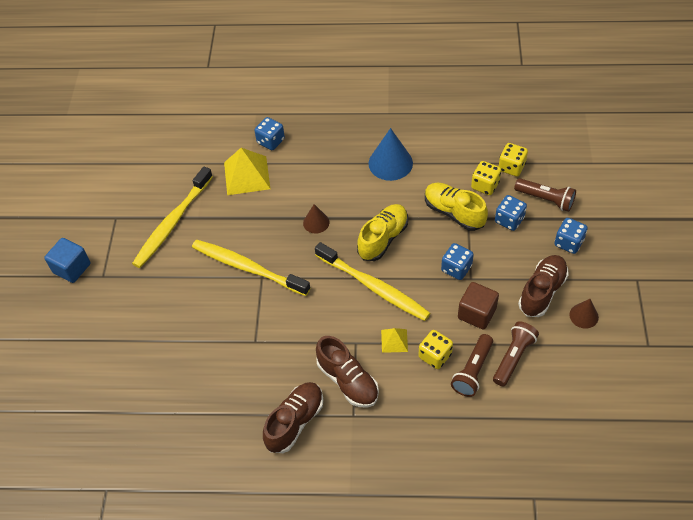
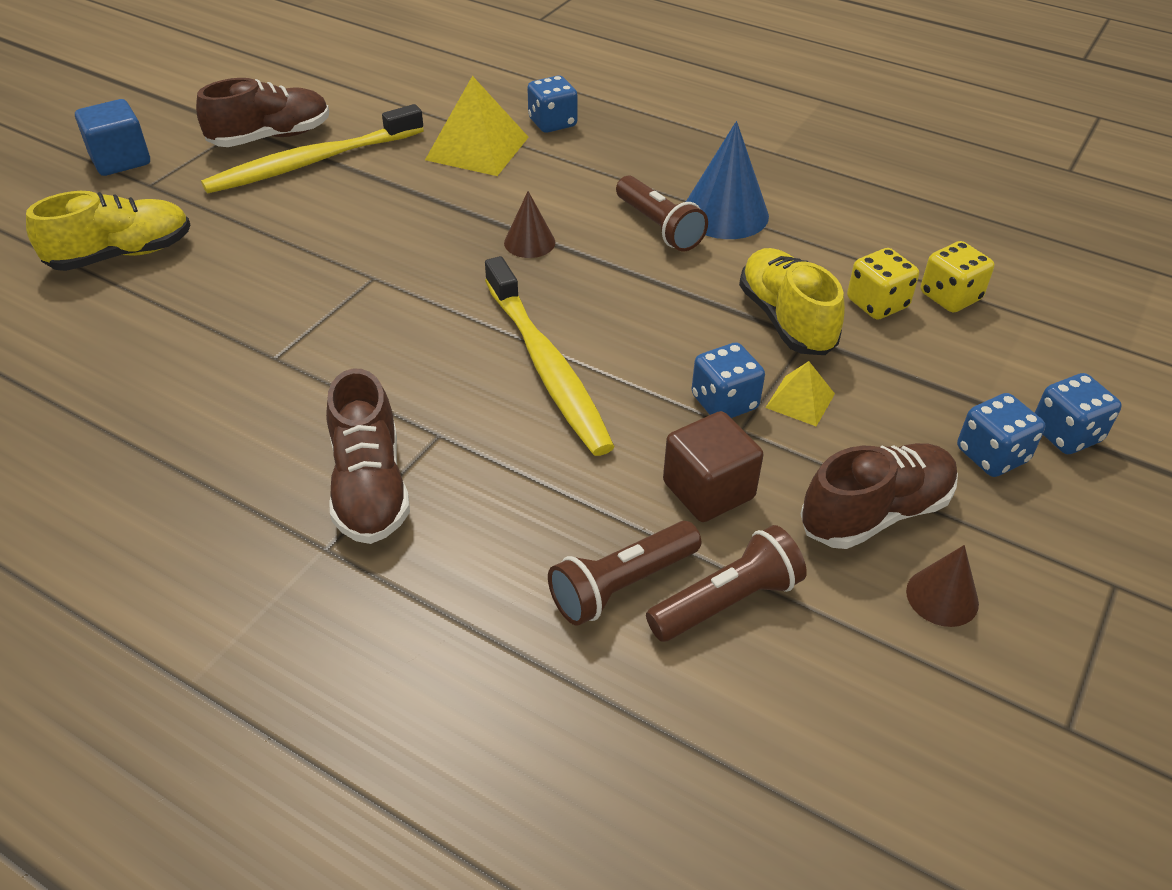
camera: 25 degrees right, 10 degrees down
(247, 268) = (364, 257): yellow toothbrush -> none
(295, 422) = (216, 507): brown shoe -> brown shoe (271, 137)
(383, 238) = (624, 306): yellow shoe -> yellow shoe (122, 255)
(394, 340) = (511, 463): yellow pyramid -> yellow pyramid (800, 400)
(435, 356) = (567, 523): yellow dice -> none
(509, 220) = (888, 371): blue dice -> blue dice (1066, 434)
(545, 199) = (988, 368): brown flashlight -> brown flashlight (658, 227)

